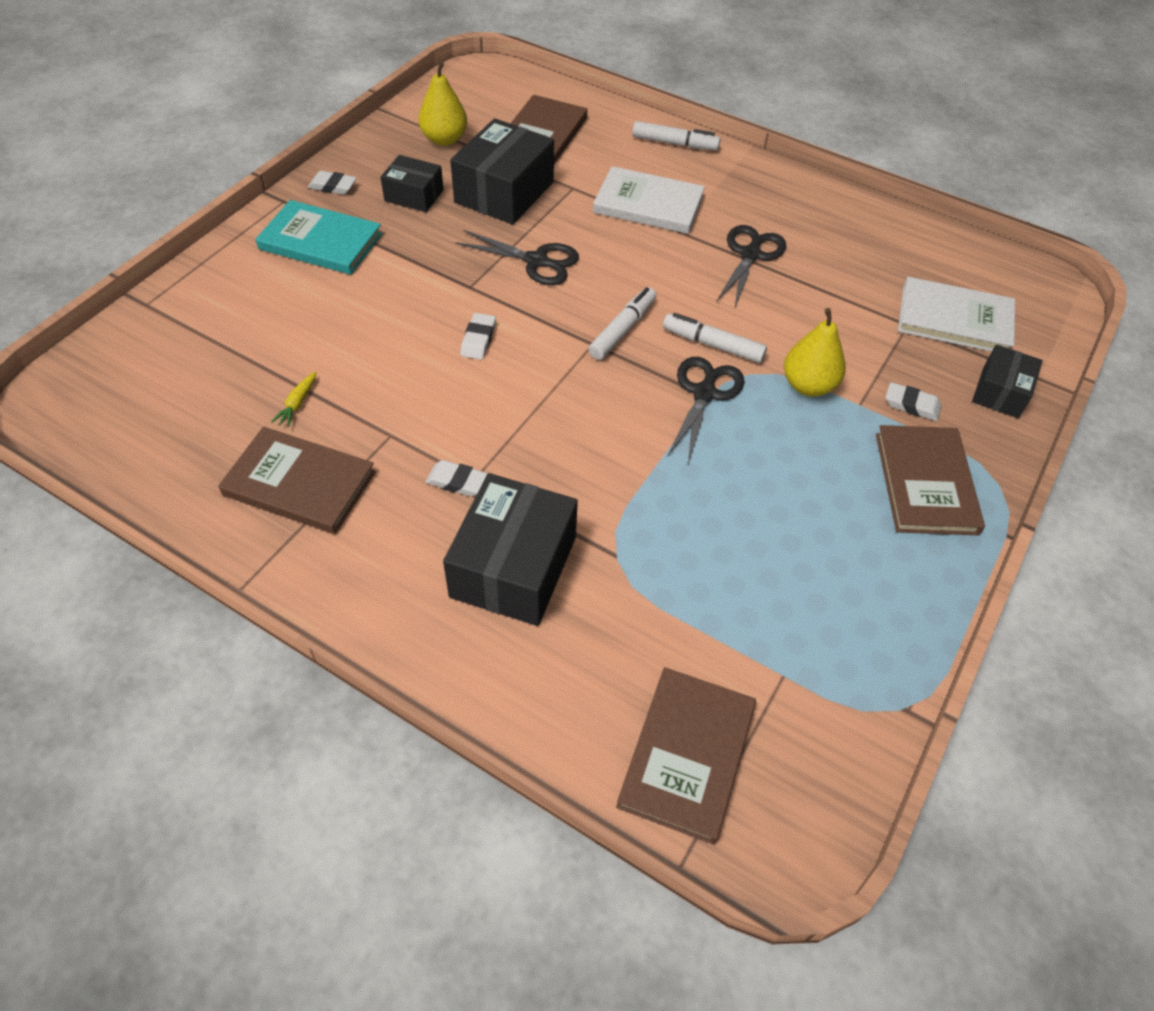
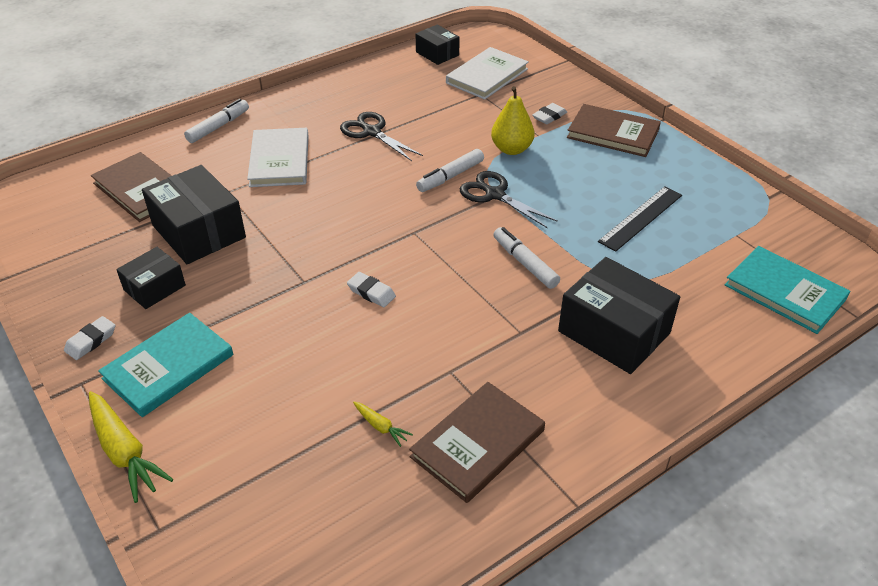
camera: 65 degrees left, 10 degrees down
(219, 254) = (124, 452): none -> yellow carrot
(444, 139) = (90, 249): yellow pear -> none
(457, 482) = (519, 343): white eraser -> none
(536, 261) = (301, 236): black scissors -> none
(622, 330) = (409, 213): white marker -> white marker (525, 263)
(648, 204) = (279, 160): white book -> white book turned 45 degrees counterclockwise
(686, 755) = (784, 292): brown book -> turquoise book
(751, 553) = (641, 218): none -> black ruler
(1000, 392) = (555, 83): black box -> black box (437, 54)

